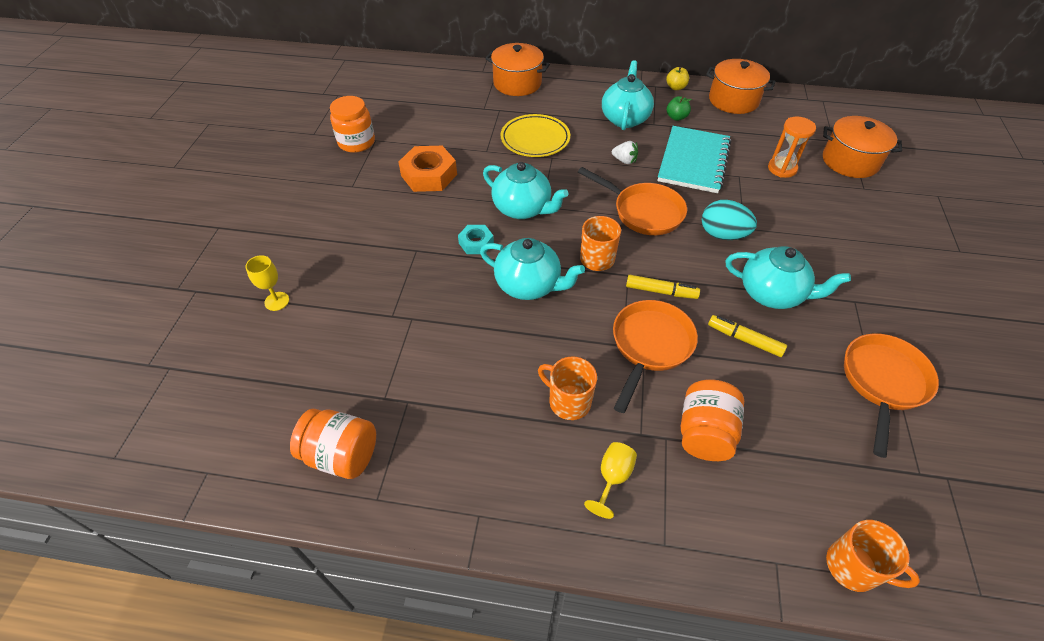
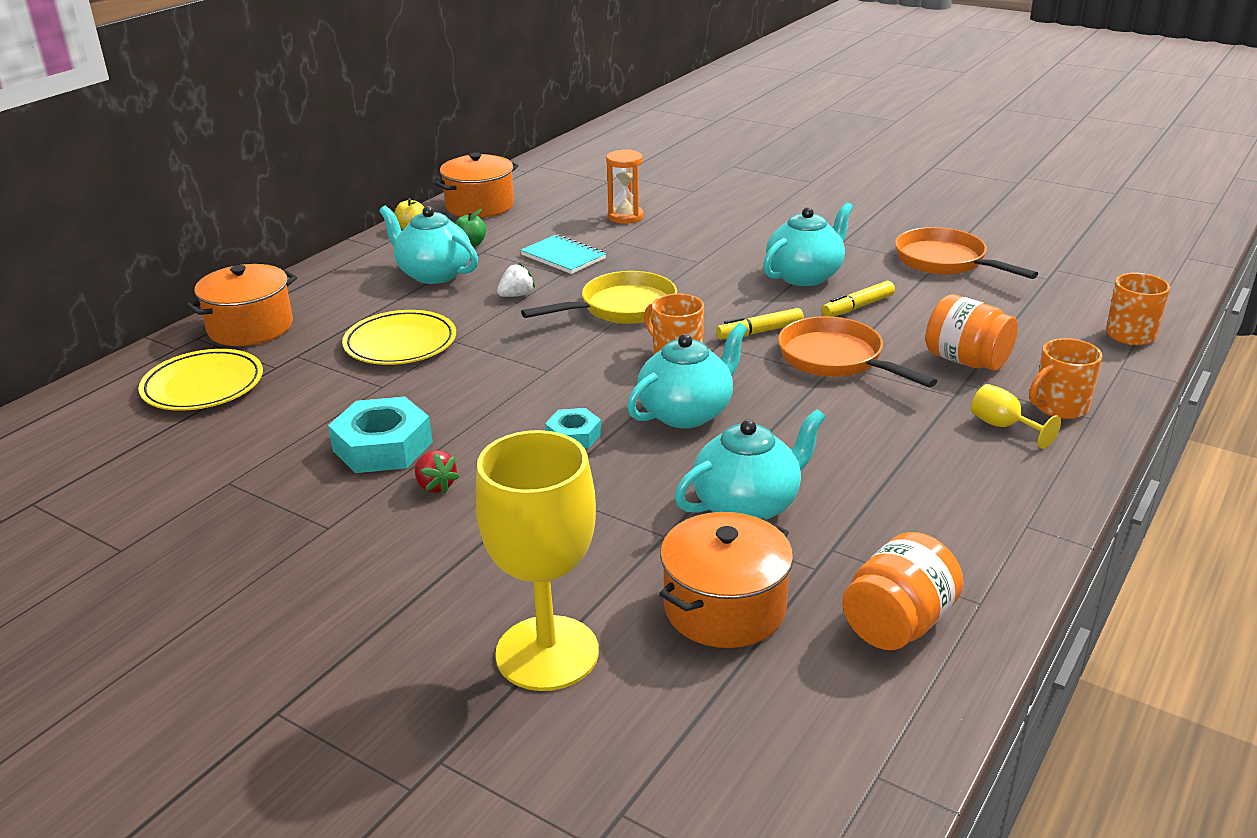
camera: 65 degrees left, 20 degrees down
(277, 301) = (547, 653): yellow goblet -> yellow goblet, size x2.29
(356, 142) = (211, 503): orange jar -> none
(401, 208) = (435, 486): none -> red strawberry
(429, 175) = (383, 446): orange nut -> turquoise nut
(453, 95) = (203, 386): none -> yellow plate
(522, 209) = (538, 385): turquoise teapot -> turquoise teapot (748, 505)
(568, 401) = (889, 429): orange mug -> orange mug (1059, 407)
(643, 212) = (621, 308): orange pan -> yellow pan
(661, 291) = (759, 332): yellow marker -> yellow marker turned 150 degrees counterclockwise
(693, 161) = (563, 257): turquoise notebook -> turquoise notebook, size x0.61
(722, 235) = (700, 275): turquoise egg -> none
(850, 161) = (648, 184): orange pot -> orange pot (724, 608)

